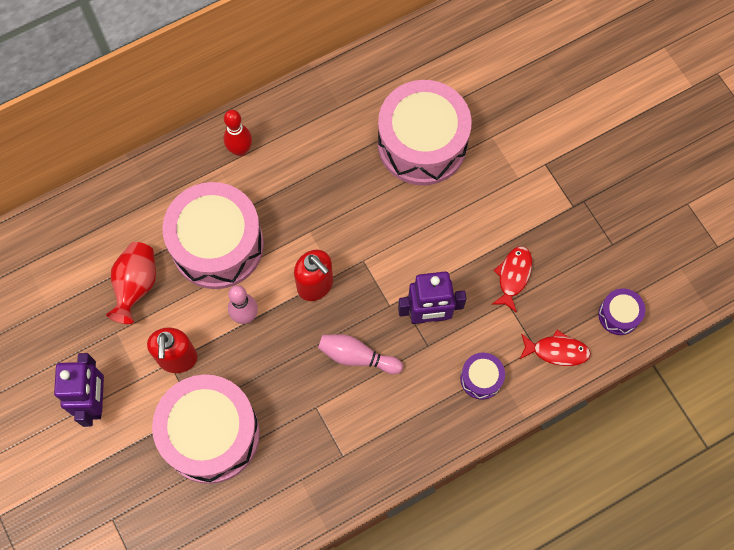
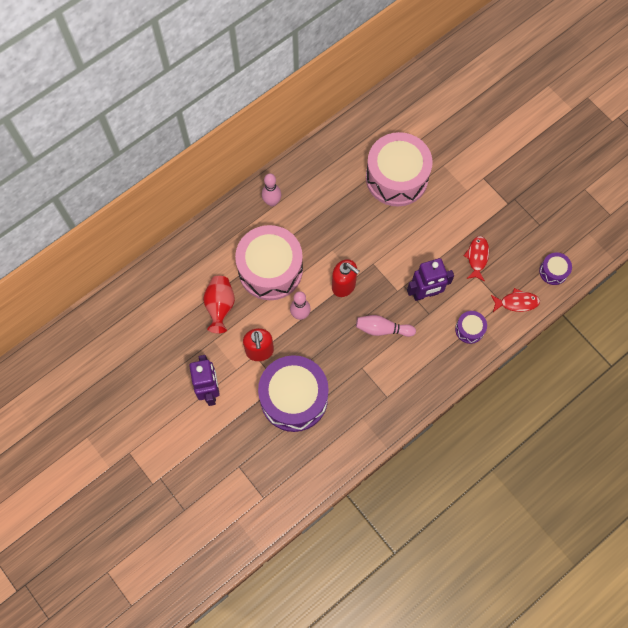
camera: 10 degrees left, 0 degrees up
(211, 434) = (294, 398): pink drum -> purple drum
(240, 150) = (272, 202): red bowling pin -> pink bowling pin

